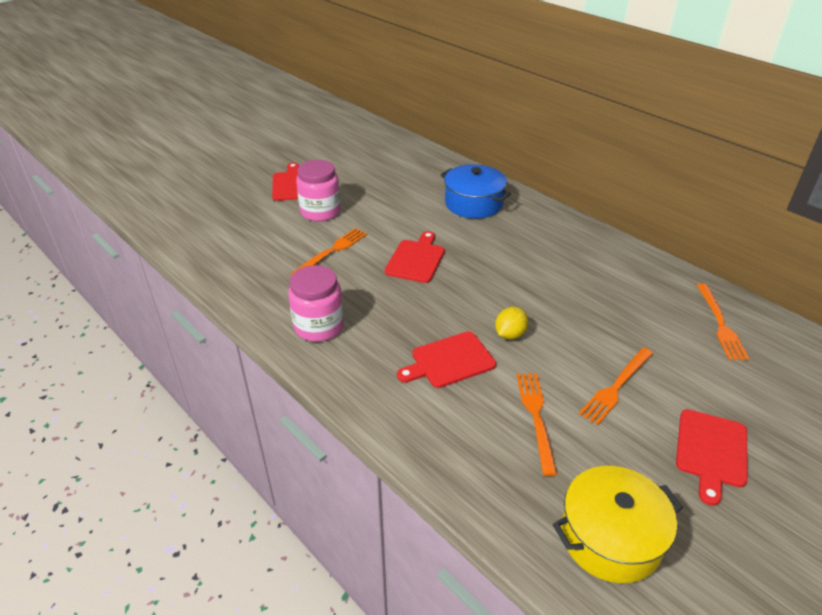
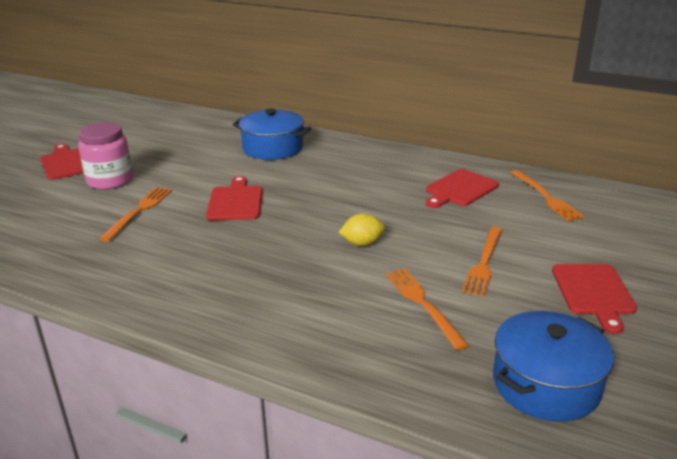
camera: 20 degrees left, 10 degrees down
(319, 326) = (153, 279): pink jar -> none
(449, 361) = (312, 278): red cutting board -> red cutting board (459, 189)
(510, 334) = (362, 243): yellow lemon -> yellow lemon turned 60 degrees clockwise
(610, 537) = (546, 384): yellow pot -> blue pot

